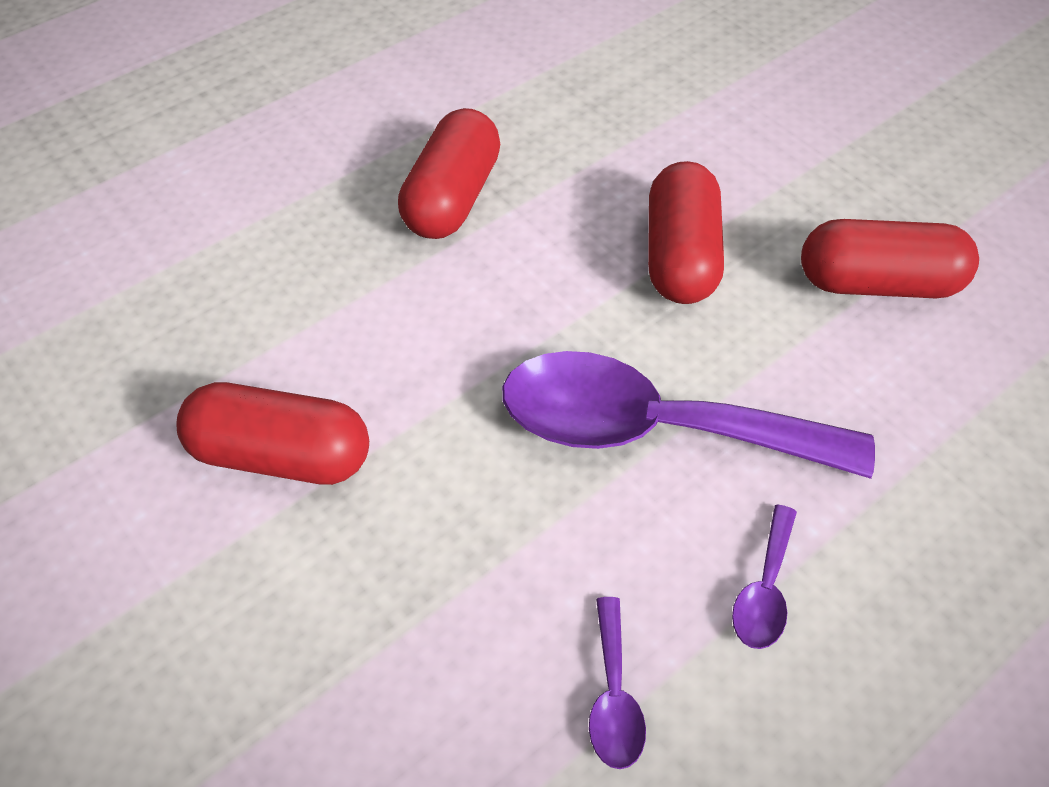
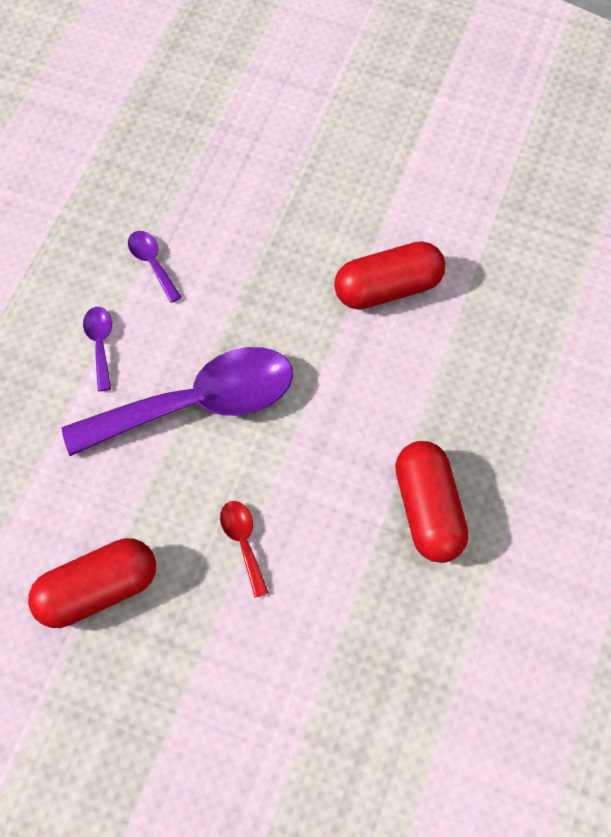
camera: 150 degrees right, 10 degrees up
(680, 256) = (243, 542): red capsule -> red spoon

